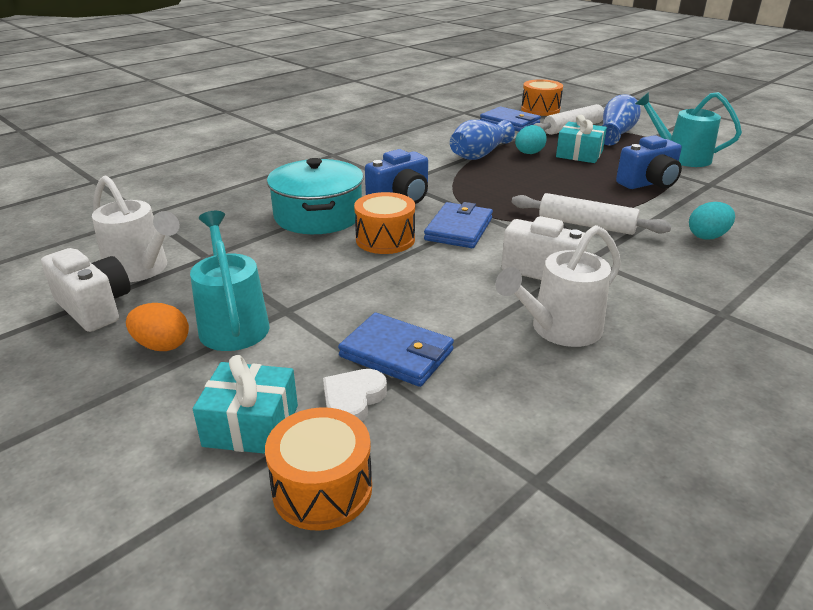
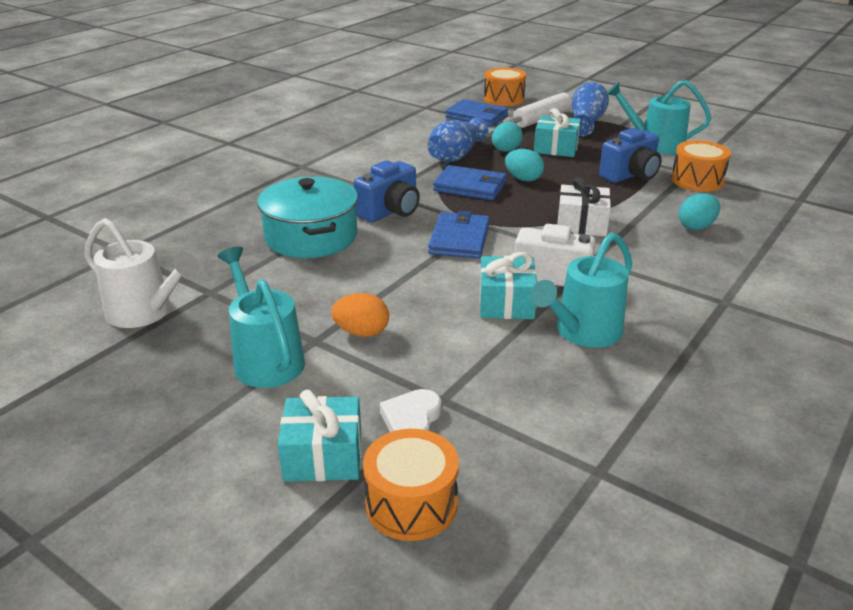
camera: 10 degrees left, 0 degrees up
(95, 308) = (113, 358): white camera -> none
(162, 345) = (202, 389): orange egg -> orange egg (362, 332)
(385, 239) = (389, 257): orange drum -> orange drum (697, 180)
(396, 354) = (438, 372): blue wallet -> blue wallet (470, 187)
(487, 293) = (506, 303): none -> turquoise gift
(538, 179) = (523, 179): none -> turquoise egg
(559, 330) = (583, 332): white watering can -> turquoise watering can
(586, 225) = (581, 224): white rolling pin -> white gift

